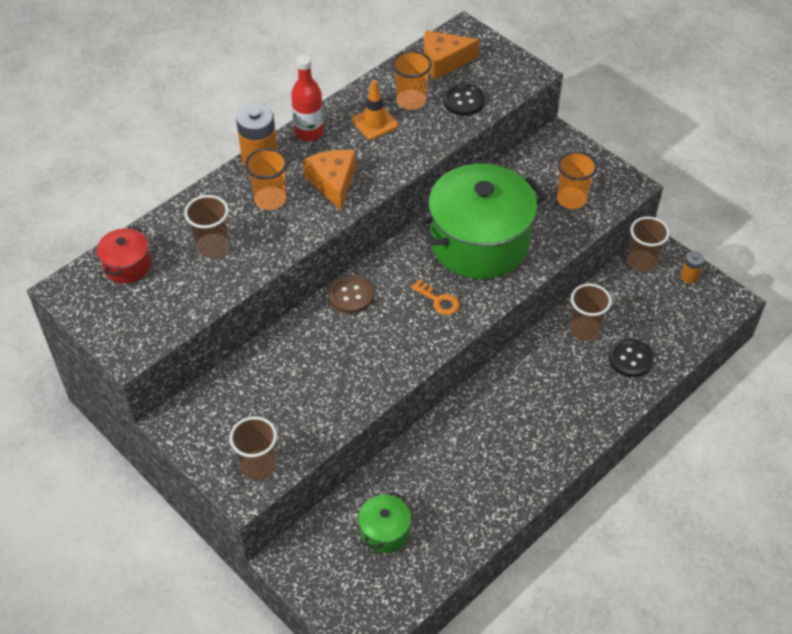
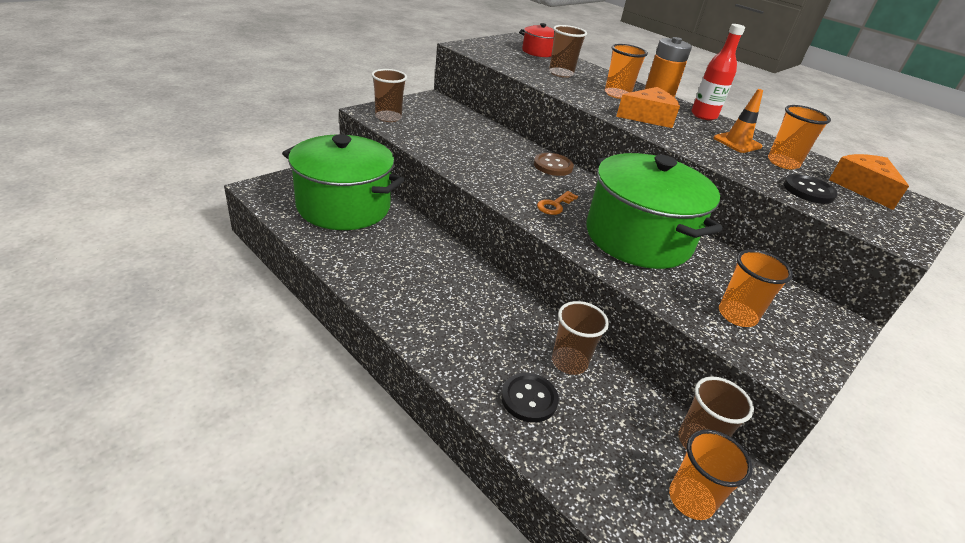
camera: 85 degrees right, 15 degrees down
(384, 531) = (344, 206): green pot -> green pot, size x2.26
(689, 276) = (690, 499): orange battery -> orange cup

